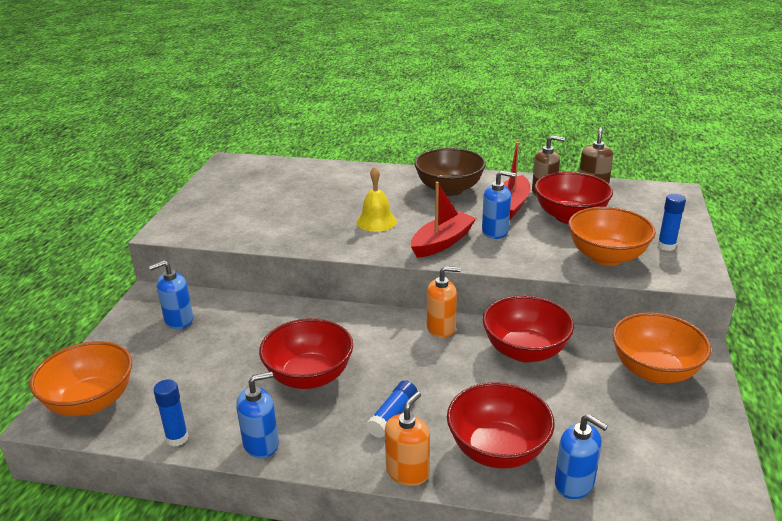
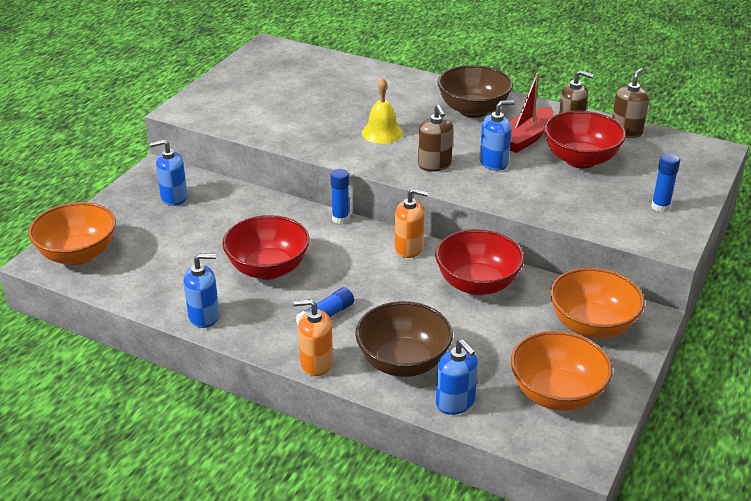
camera: 15 degrees right, 5 degrees up
(177, 438) = (138, 298): blue glue stick -> blue glue stick (340, 219)
(407, 472) = (316, 363): orange soap dispenser -> orange soap dispenser turned 135 degrees counterclockwise
(442, 242) = (434, 165): red boat -> brown soap dispenser
(495, 231) = (494, 162): blue soap dispenser -> blue soap dispenser turned 45 degrees counterclockwise
(497, 450) = (403, 362): red bowl -> brown bowl
(606, 257) = (590, 207): orange bowl -> orange bowl (556, 394)

